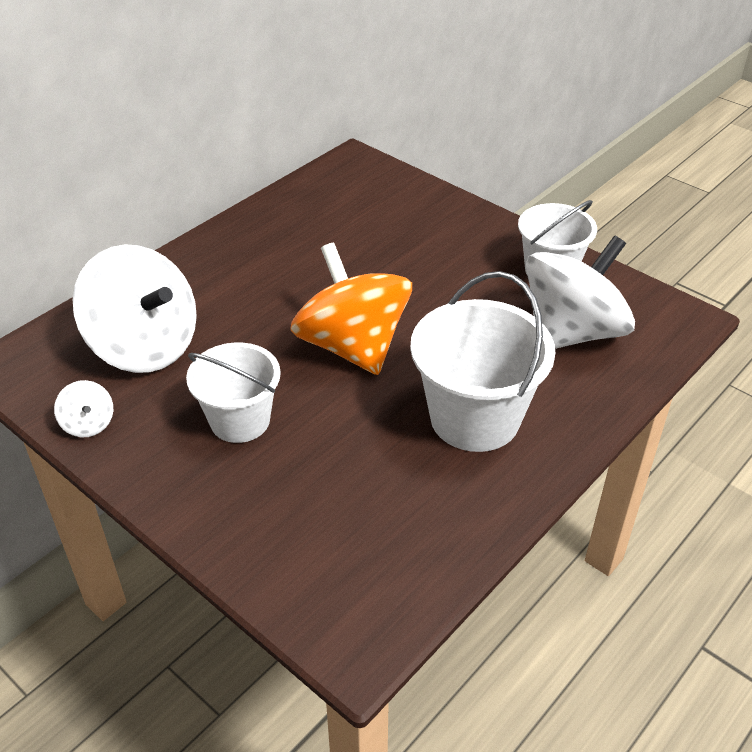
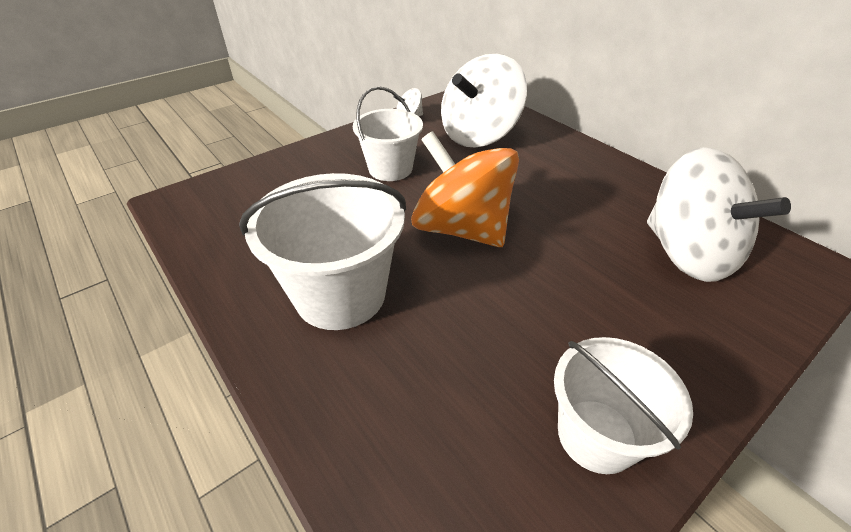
camera: 100 degrees right, 0 degrees up
(352, 346) = (461, 228): orange spinning top -> orange spinning top turned 120 degrees counterclockwise
(572, 332) = (454, 424): white spinning top -> white spinning top (687, 253)

